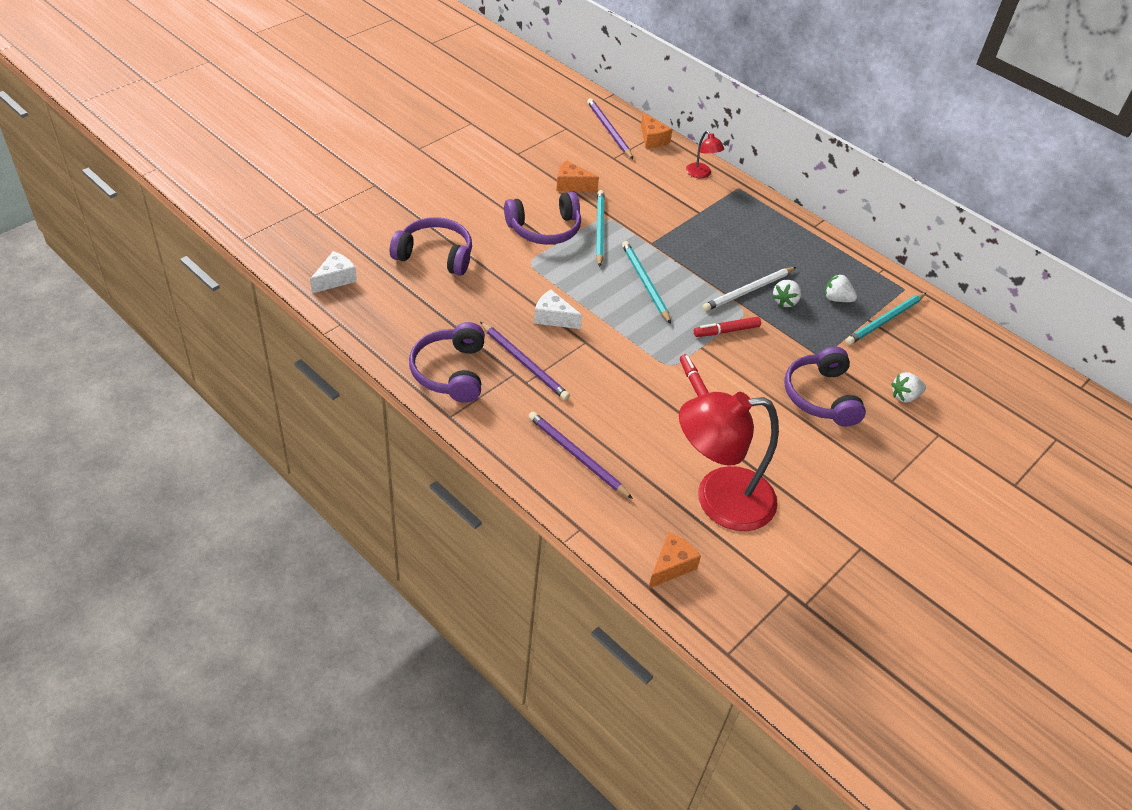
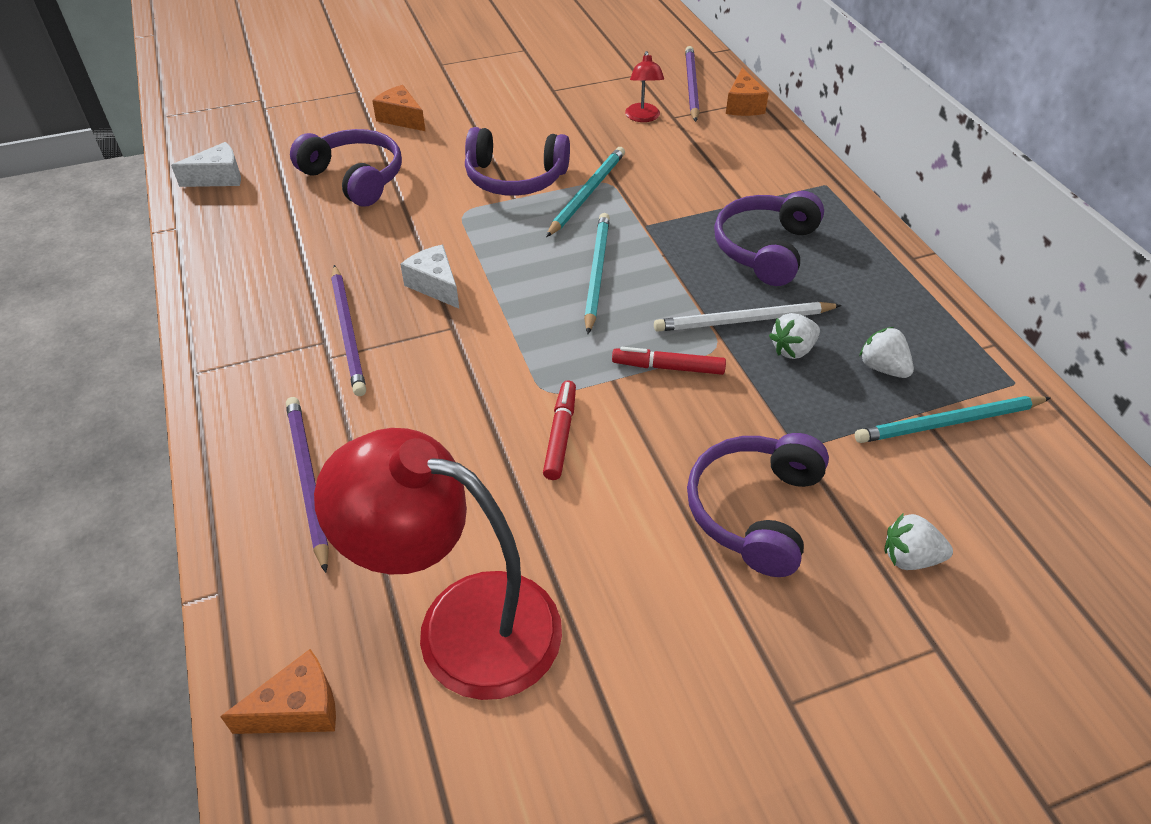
camera: 30 degrees right, 0 degrees up
(450, 372) = (247, 317): purple headphones -> purple headphones (765, 249)
(571, 185) = (592, 136): orange cheese -> orange cheese (401, 118)
(701, 174) = (782, 158): red lamp -> red lamp (643, 117)

